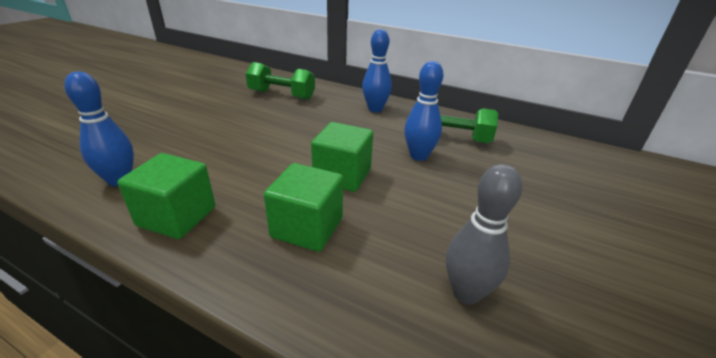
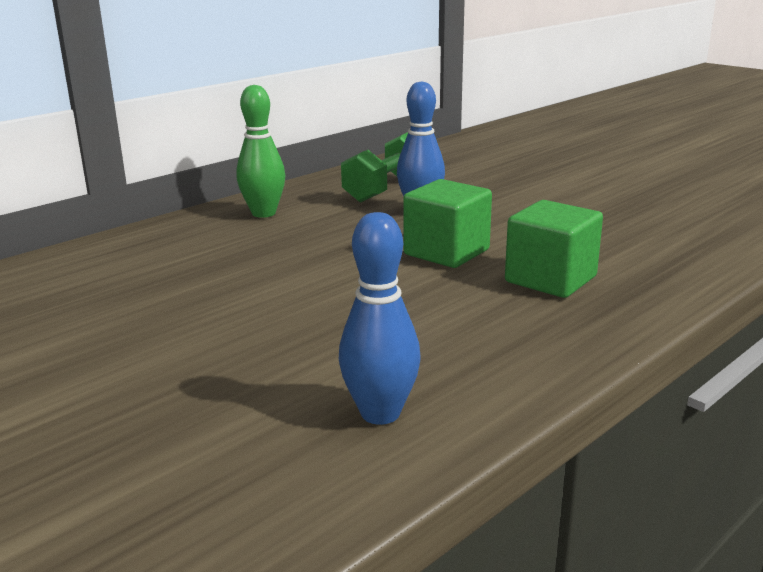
camera: 70 degrees left, 10 degrees down
(177, 216) = (506, 356): green cube -> none
(281, 95) = (129, 271): green dumbbell -> none
(375, 109) = (263, 213): blue bowling pin -> green bowling pin
(466, 293) = (653, 228): grey bowling pin -> none

